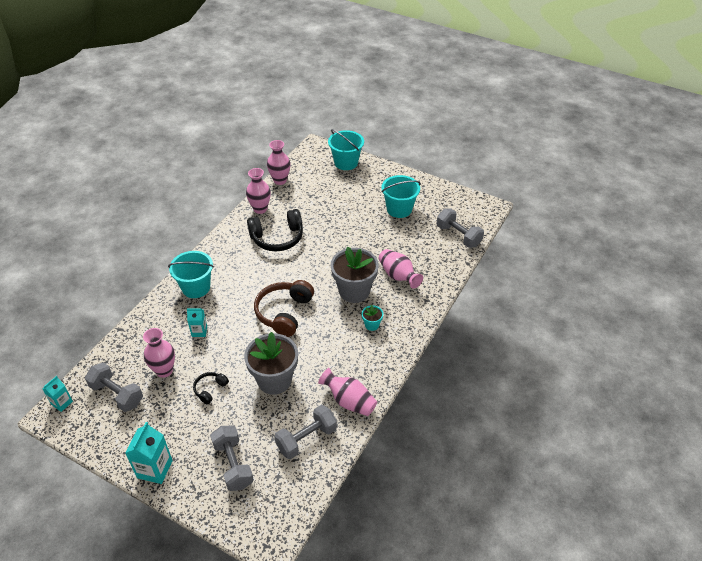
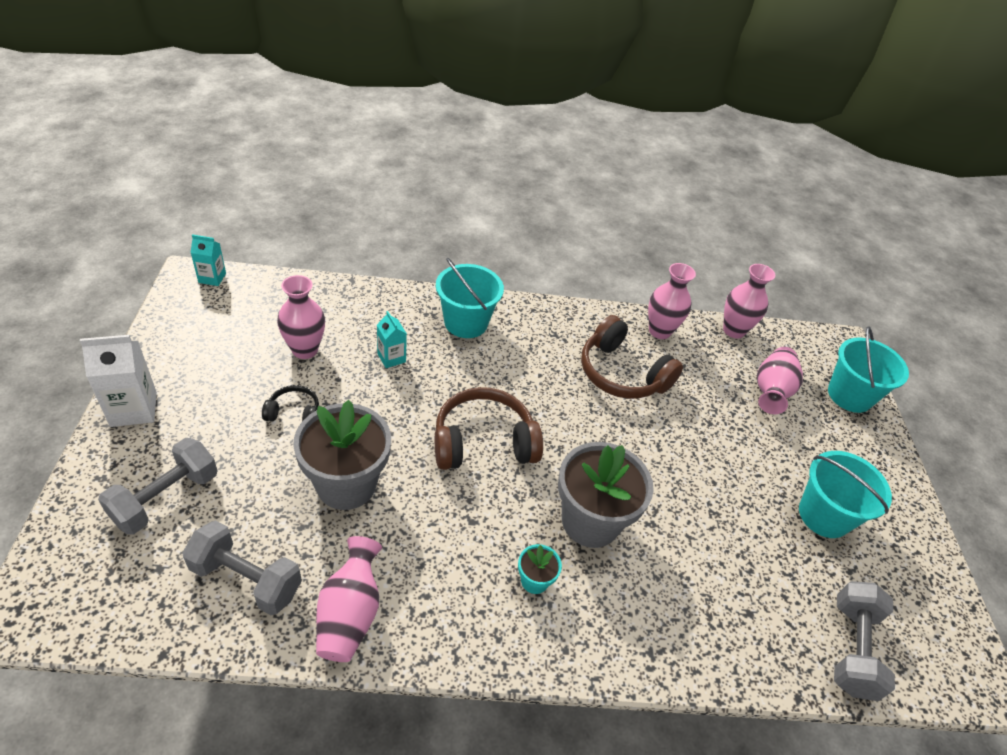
camera: 55 degrees right, 0 degrees up
(117, 394) = (245, 320): grey dumbbell -> none
(154, 469) = (133, 409): turquoise carton -> white carton
(277, 238) = (622, 373): black headphones -> brown headphones
(398, 276) = (672, 578): pink vase -> pink vase (771, 391)

